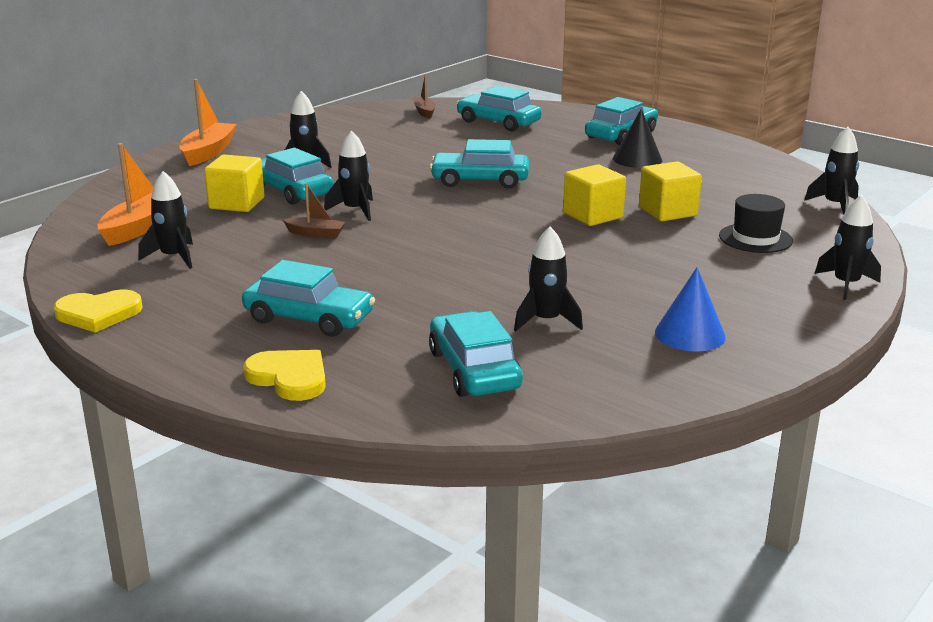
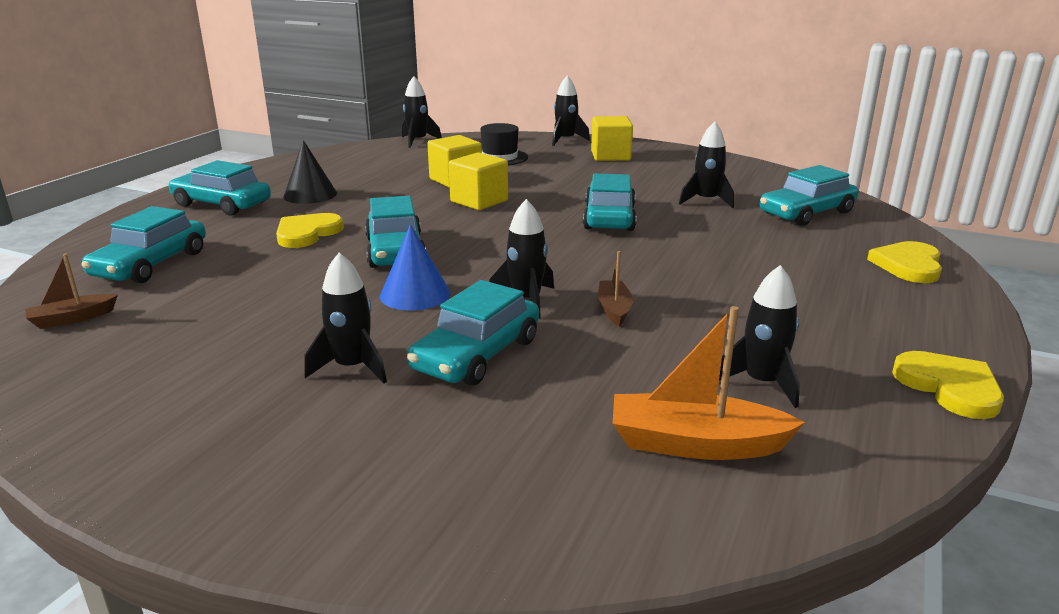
camera: 105 degrees left, 0 degrees up
(208, 152) = (294, 487): orange boat -> none
(236, 203) = (547, 385): yellow cube -> yellow cube (610, 156)
(309, 318) = (807, 276): turquoise car -> turquoise car (609, 217)
(536, 157) = (307, 233): none -> yellow heart
(690, 334) = (680, 168): blue cone -> blue cone (415, 294)

